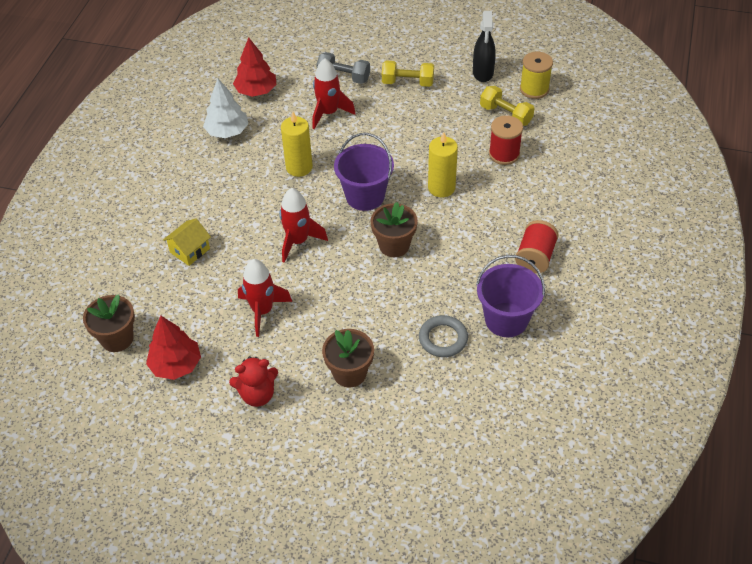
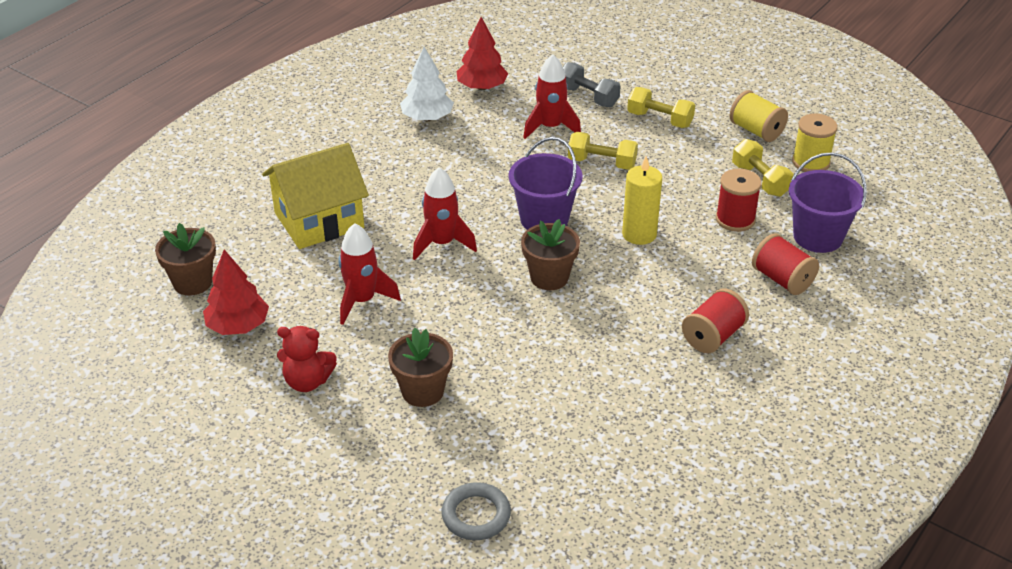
camera: 20 degrees right, 10 degrees down
(190, 250) = (319, 220): yellow house -> yellow house, size x2.00
(299, 167) = (486, 172): yellow candle -> none
(383, 134) = (602, 163): none -> yellow dumbbell
(443, 339) = (552, 389): grey ring -> grey ring (476, 515)
(483, 73) = (756, 131): black spray bottle -> yellow spool
(506, 320) = (640, 391): purple bucket -> purple bucket (818, 237)
(560, 195) = (782, 279): none -> red spool

